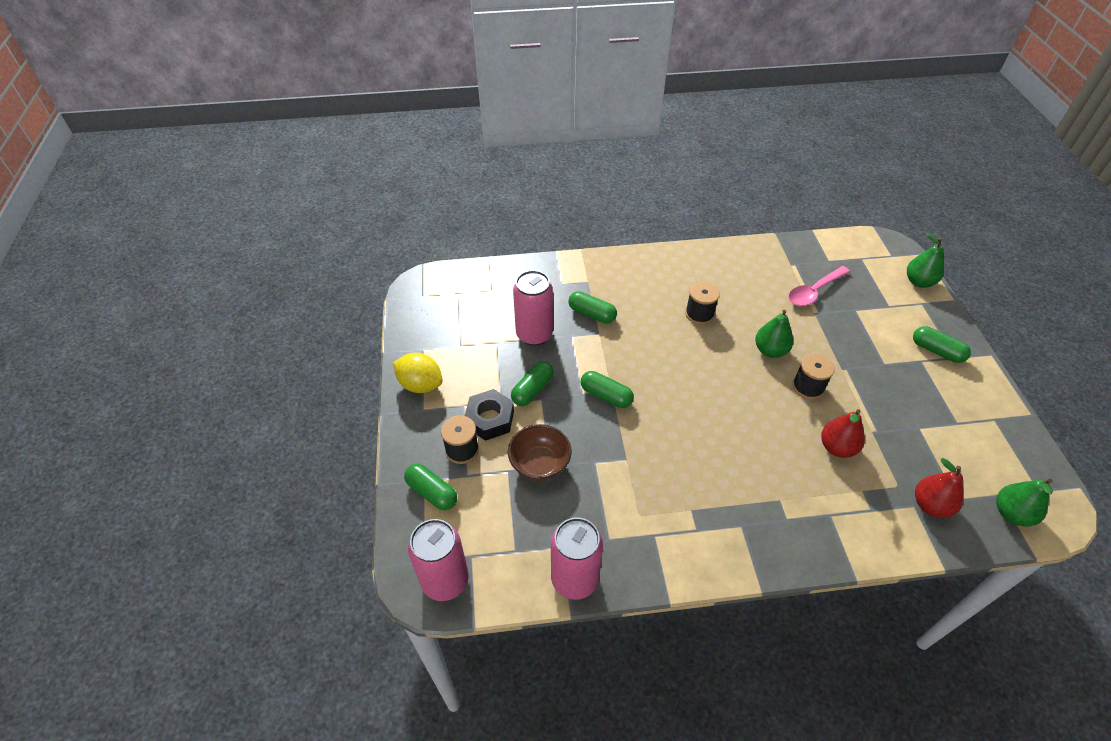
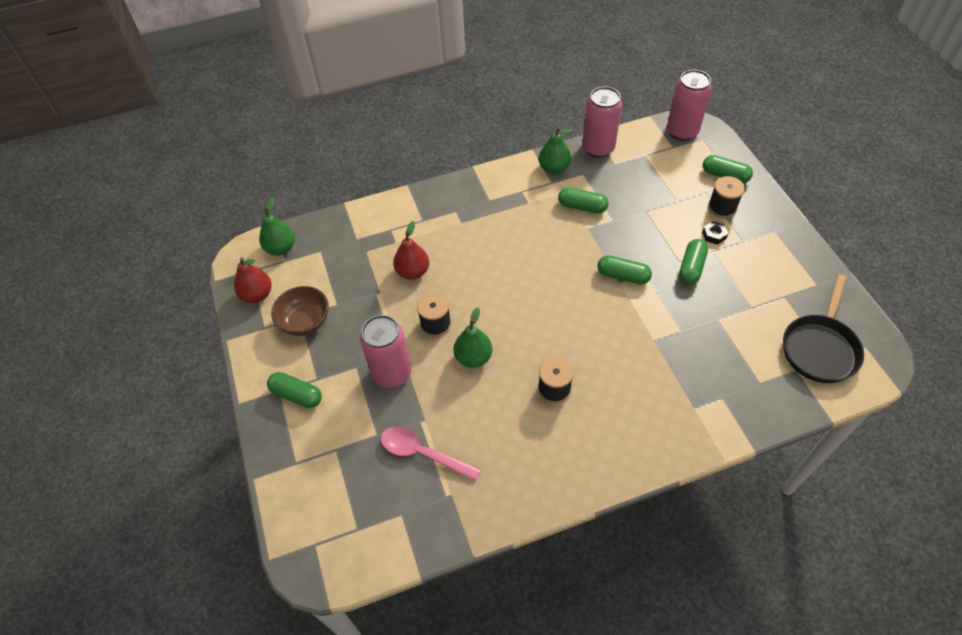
camera: 170 degrees right, 5 degrees up
(420, 385) = (793, 251): yellow lemon -> none
(460, 301) = (820, 348): none -> black pan
(490, 419) = (714, 235): black nut -> black nut, size x0.54
(534, 334) = (719, 324): pink can -> pink can (392, 373)
(540, 464) = (654, 210): brown bowl -> brown bowl (305, 322)
(592, 314) = (671, 363): green capsule -> green capsule (582, 207)
(814, 291) = (423, 453): pink spoon -> pink spoon turned 105 degrees counterclockwise
(919, 282) = (290, 500): green pear -> green pear (554, 168)
(930, 505) = (343, 242): red pear -> red pear (257, 295)

